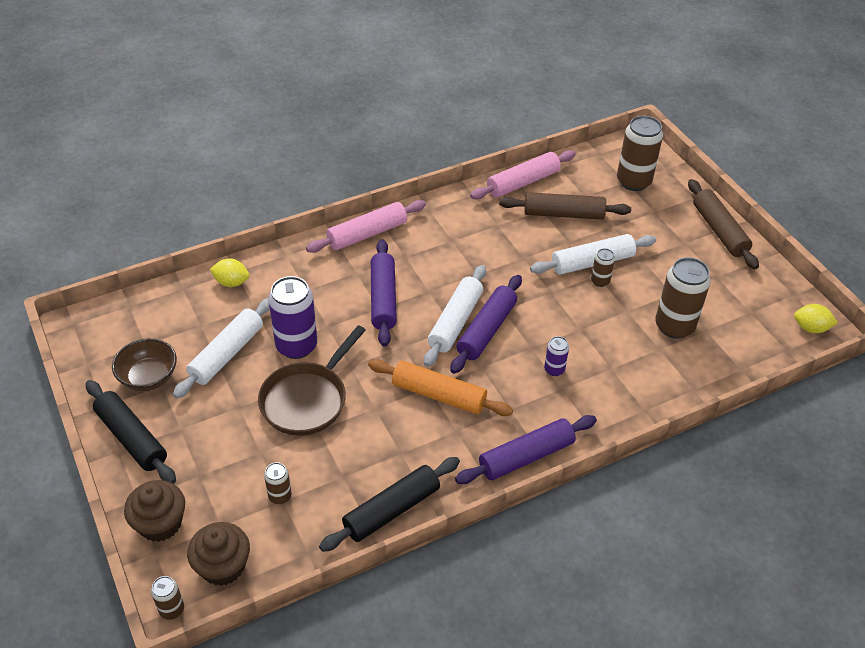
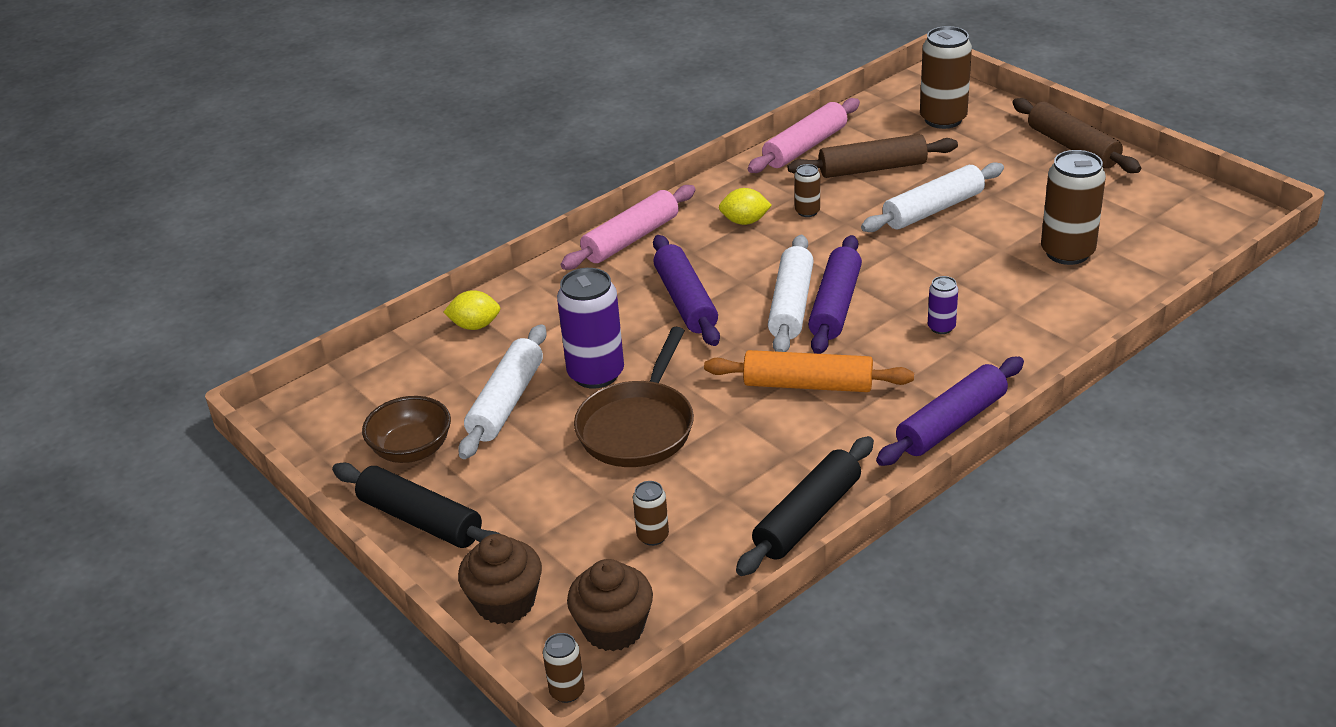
camera: 10 degrees left, 10 degrees down
(600, 281) = (952, 226): brown can -> brown can (807, 211)
(810, 328) = (1232, 220): yellow lemon -> yellow lemon (745, 221)

